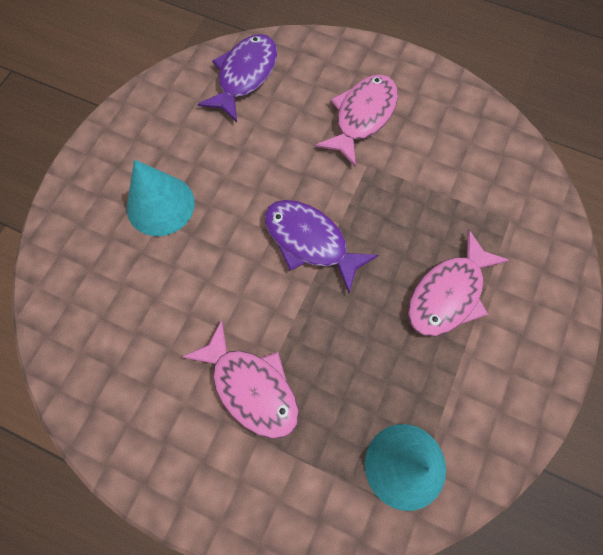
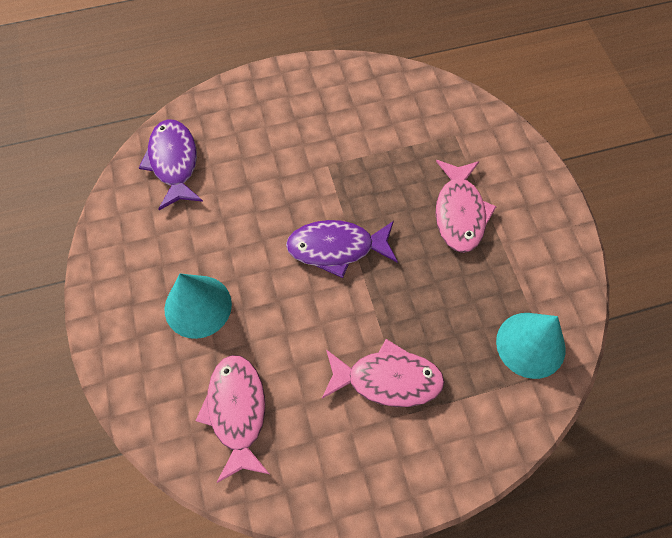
camera: 40 degrees left, 5 degrees down
(362, 117) = (293, 133): pink fish -> pink fish (237, 412)

